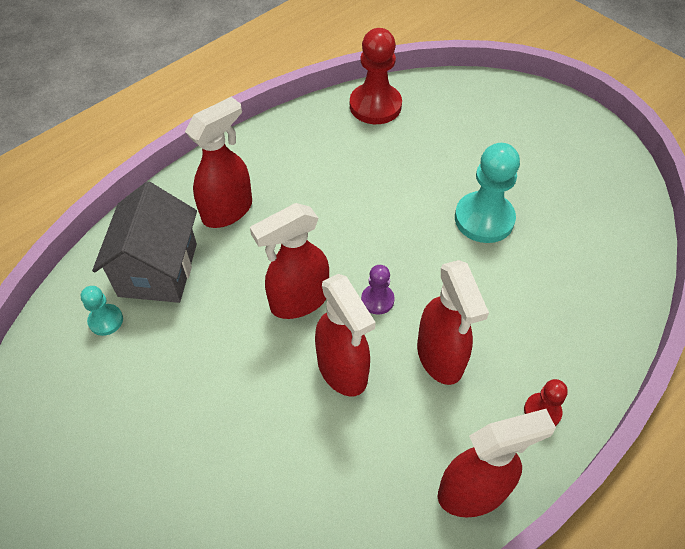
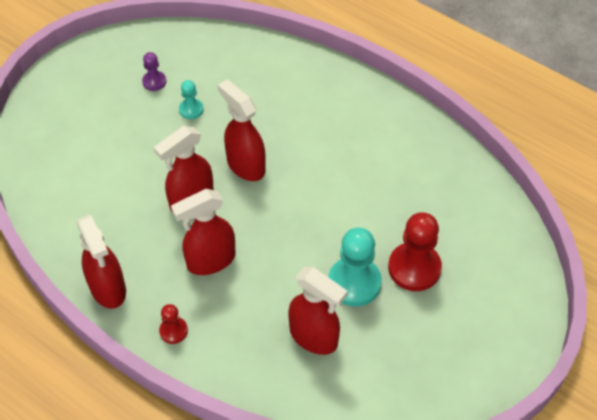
camera: 80 degrees right, 0 degrees up
(106, 320) = (210, 62): turquoise pawn -> turquoise pawn (191, 109)
(158, 270) = (257, 79): grey house -> none
(228, 210) = (321, 106): red spray bottle -> red spray bottle (314, 337)
(375, 106) = (471, 186): red pawn -> red pawn (414, 268)
(377, 300) = (255, 214): purple pawn -> purple pawn (154, 82)

